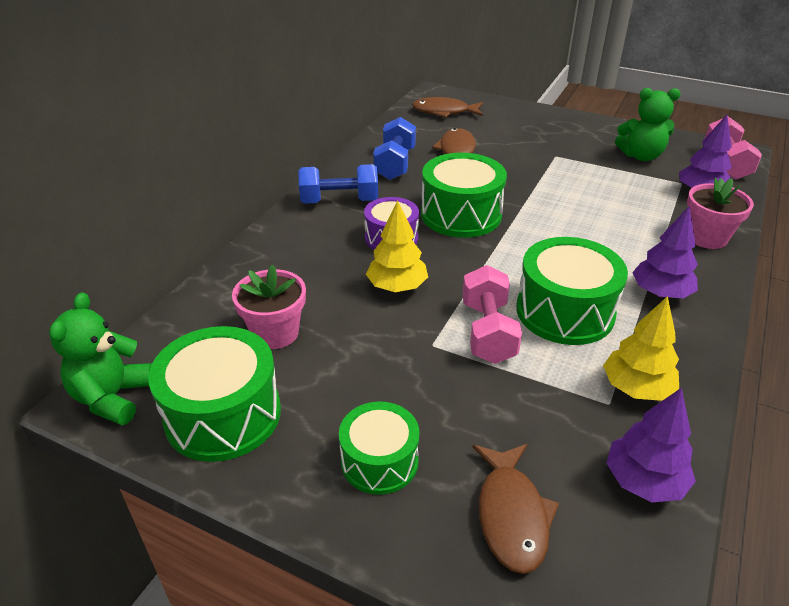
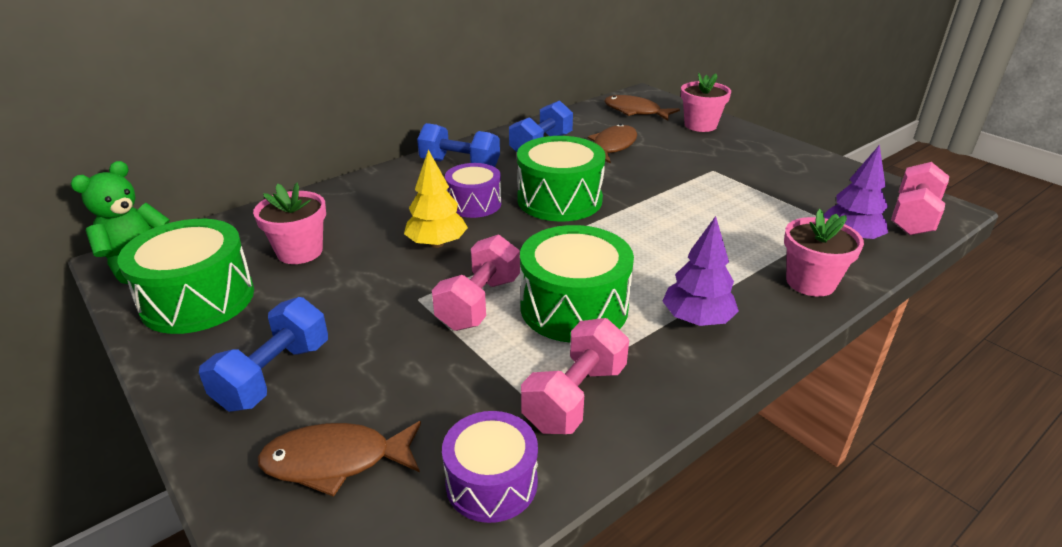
camera: 25 degrees right, 5 degrees down
(379, 461) = (274, 375): green drum -> blue dumbbell
(509, 114) = (700, 125): none -> pink flower pot
(512, 515) = (335, 461): brown fish -> brown fish turned 60 degrees clockwise
(636, 388) = (575, 397): yellow tree -> pink dumbbell
(641, 156) = (812, 189): green teddy bear -> none
(644, 481) = (491, 482): purple tree -> purple drum

